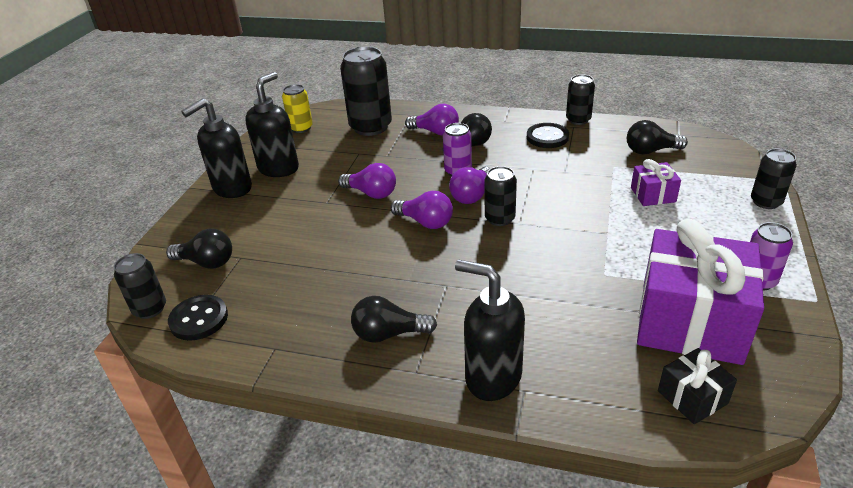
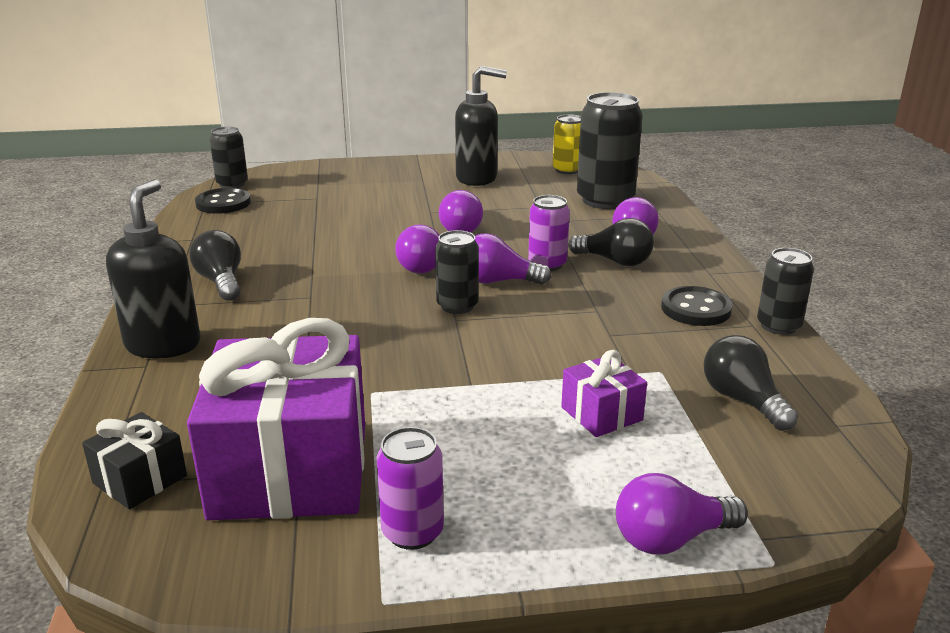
camera: 65 degrees right, 10 degrees down
(206, 262) = (303, 187): black light bulb -> none
(232, 188) = (425, 169): black soap dispenser -> none
(766, 202) = (671, 539): black can -> purple light bulb

